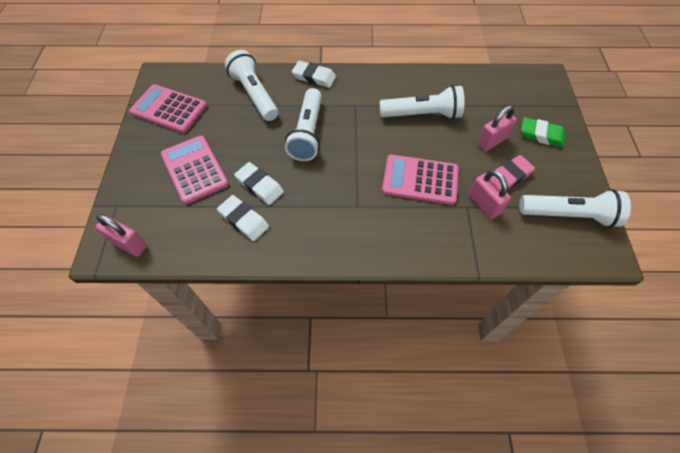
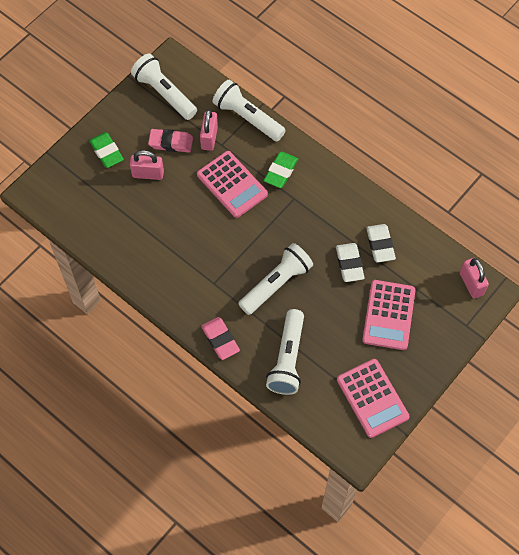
camera: 140 degrees left, 5 degrees up
(314, 77) = (220, 339): white eraser -> pink eraser
(392, 221) = (280, 171): none -> green eraser
(422, 114) = (171, 233): white flashlight -> white flashlight (247, 118)

